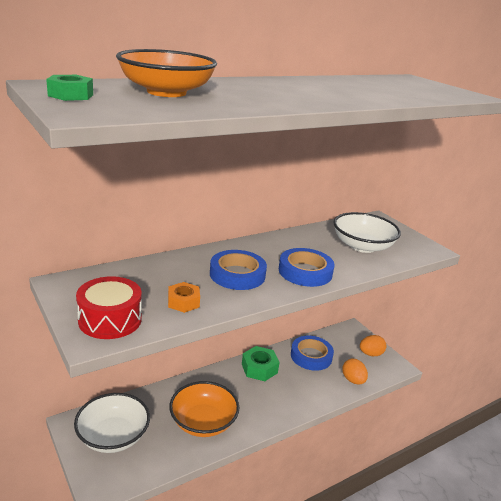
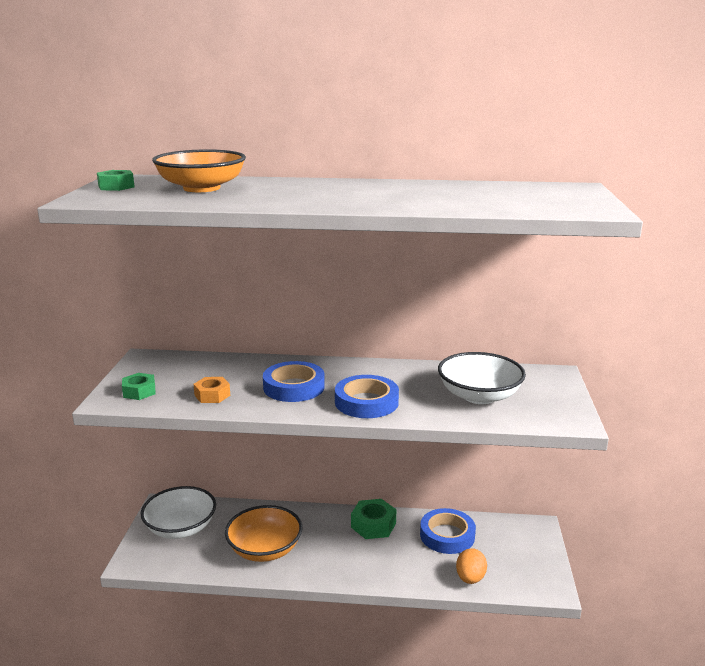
camera: 40 degrees right, 5 degrees down
(110, 320) = (139, 391): red drum -> green nut
(370, 354) = (529, 561): orange egg -> none

